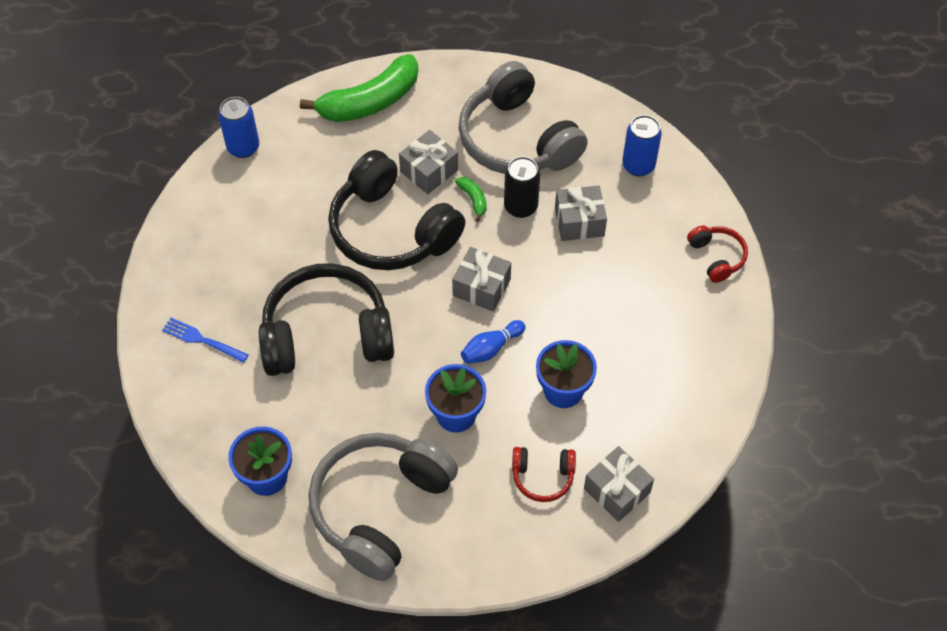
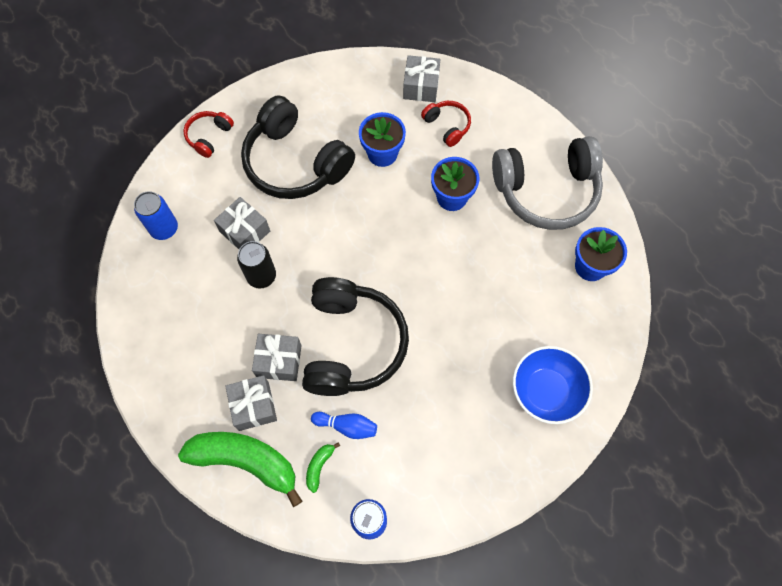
camera: 130 degrees left, 10 degrees up
(203, 340) = (546, 391): blue fork -> blue bowl
(327, 334) = (468, 315): black headphones -> black headphones (295, 162)
(473, 200) = (281, 311): green banana -> green banana (319, 466)
(481, 287) = (349, 251): grey gift -> grey gift (254, 406)
(491, 348) = (389, 212): blue bowling pin -> blue bowling pin (347, 426)
(517, 139) = (200, 323): grey headphones -> none

